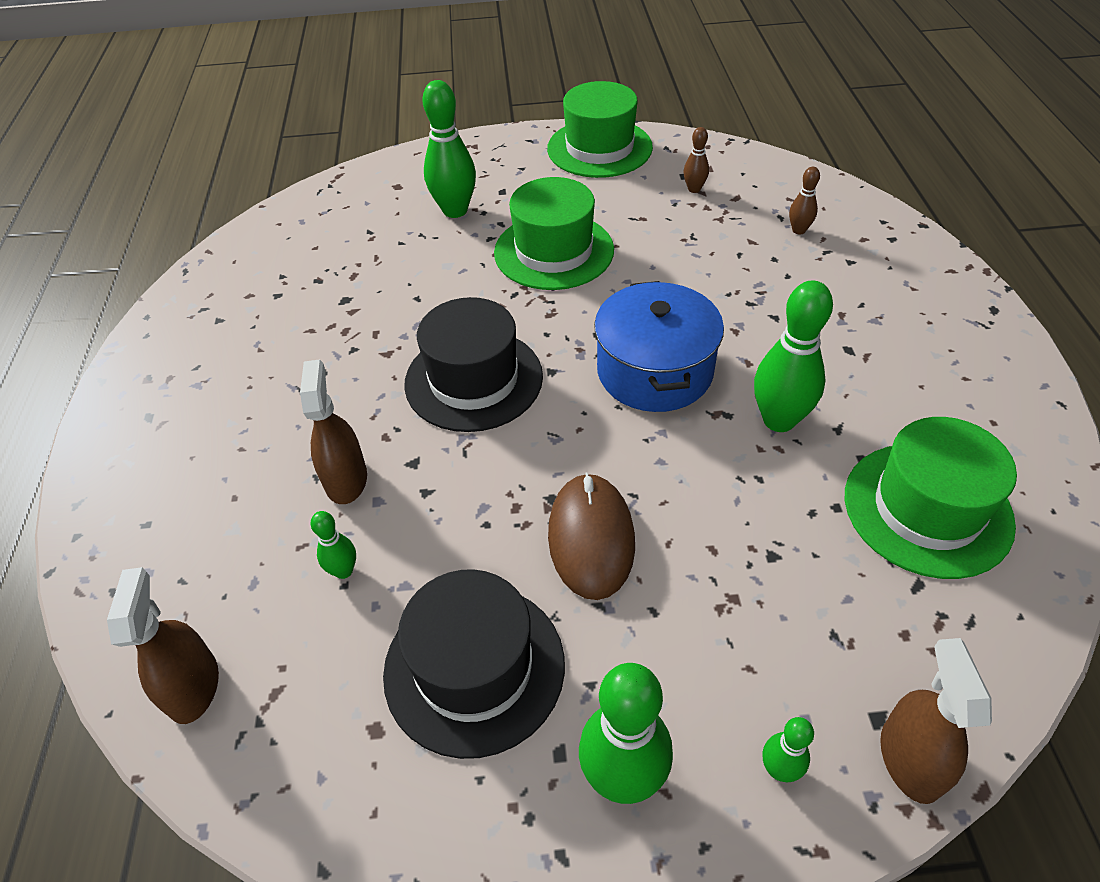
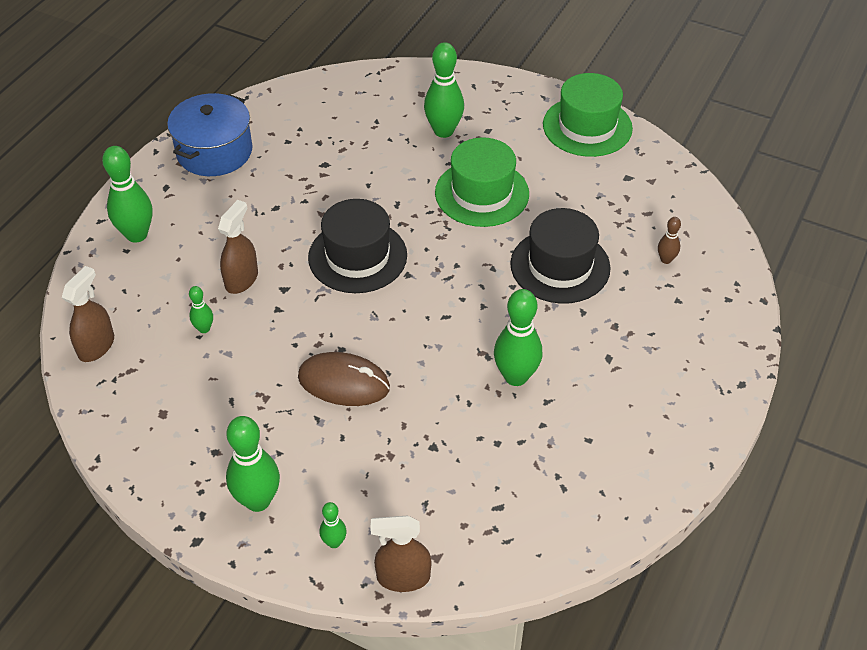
camera: 30 degrees right, 0 degrees up
(148, 495) = (137, 235): none -> green bowling pin
(474, 667) = (230, 412): black hat -> black hat (560, 266)
(591, 538) = (343, 382): brown mouse -> brown mouse turned 75 degrees clockwise
(654, 371) = (470, 307): blue pot -> blue pot (214, 151)
(694, 189) = (623, 192): brown bowling pin -> none
(910, 759) = (403, 577): brown spray bottle -> brown spray bottle turned 120 degrees counterclockwise
(927, 509) = (549, 473): green hat -> none

